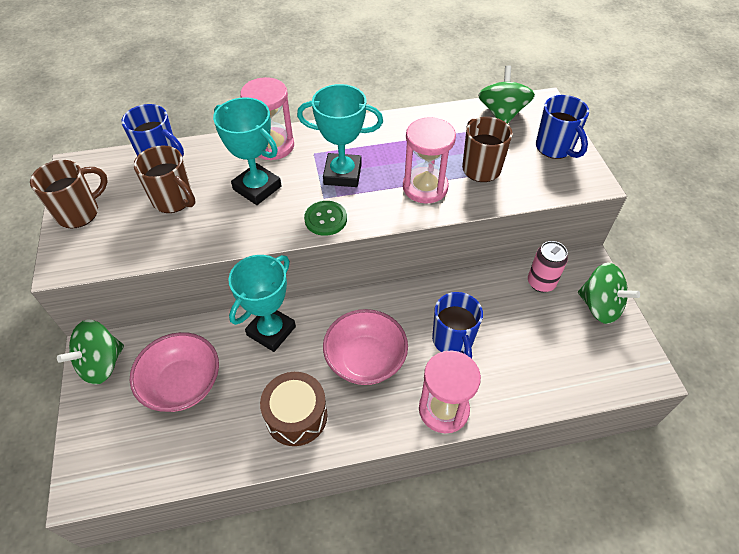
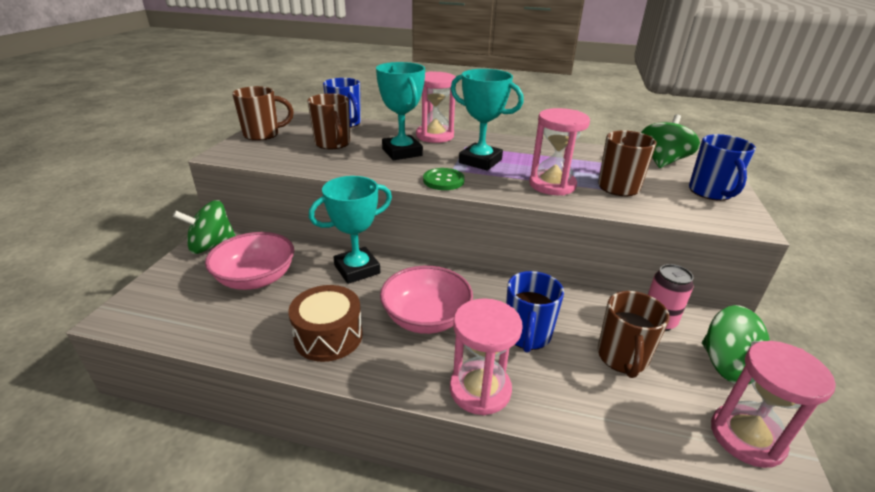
camera: 25 degrees right, 20 degrees down
(529, 331) = (622, 358): none -> brown mug
(627, 364) = (746, 437): none -> pink hourglass

